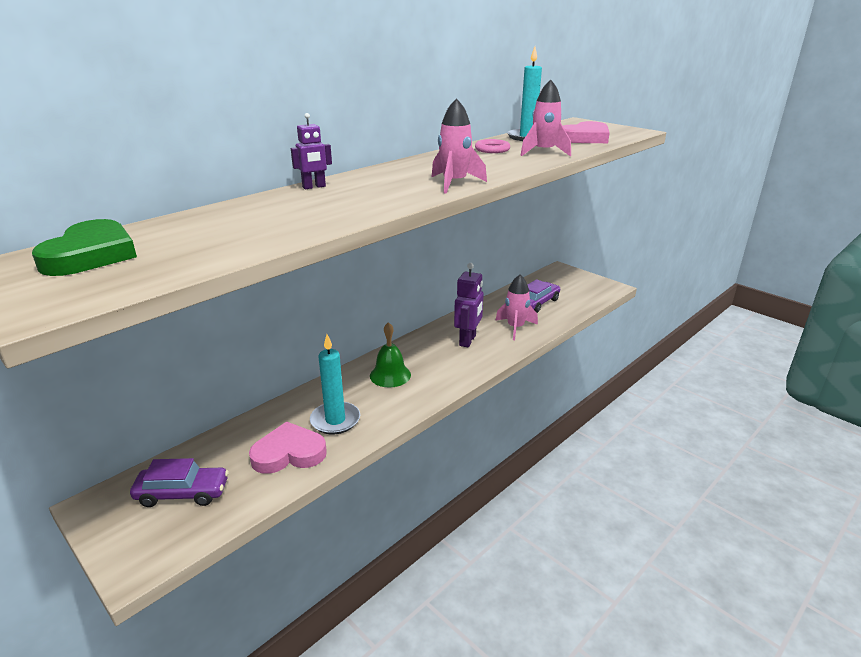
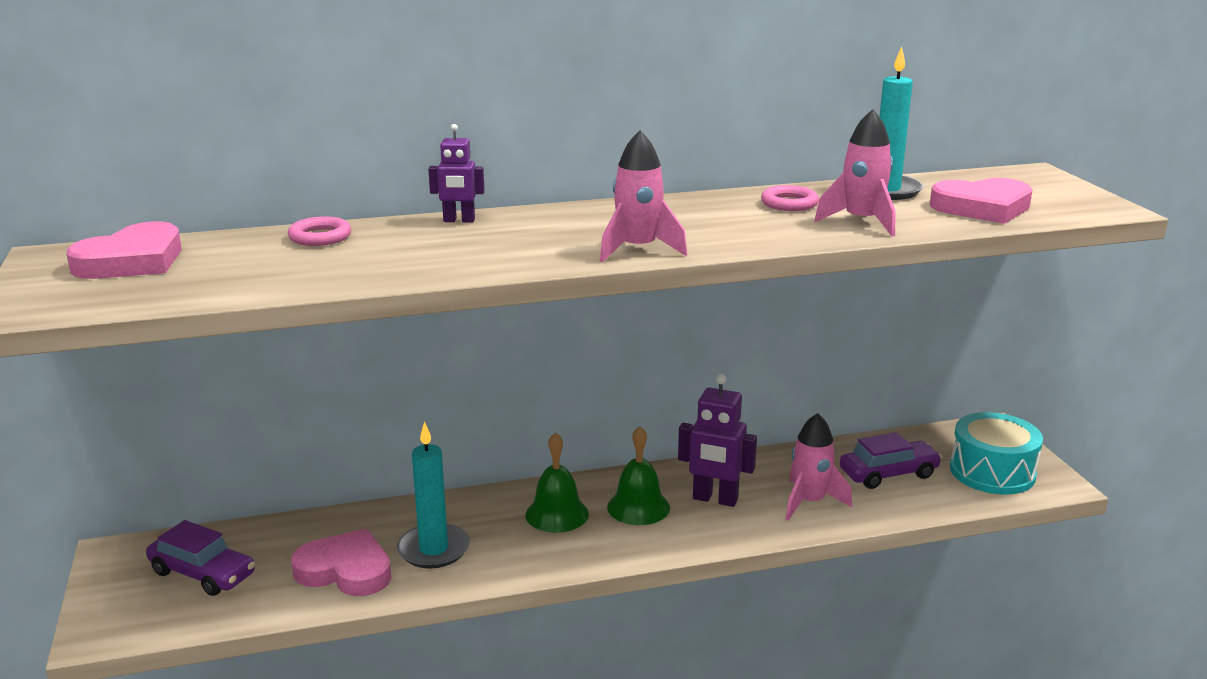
camera: 30 degrees right, 5 degrees down
(91, 255) = (132, 261): green heart -> pink heart
(229, 212) = (320, 237): none -> pink ring
(432, 357) = (638, 507): none -> green bell
(468, 340) = (715, 499): purple robot -> purple robot turned 60 degrees clockwise
(580, 289) = (992, 472): none -> turquoise drum

